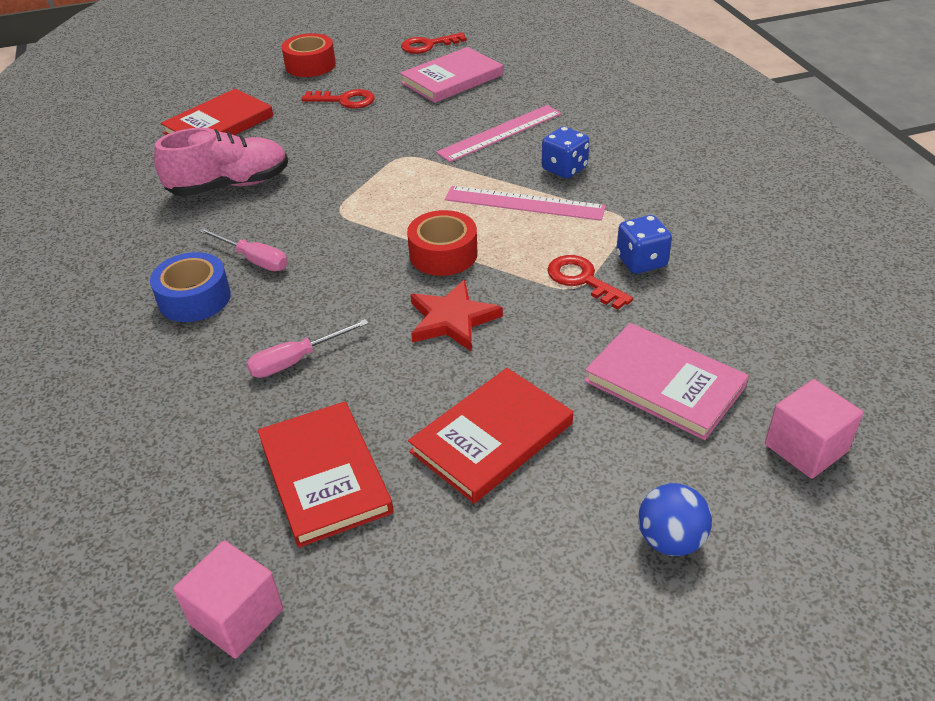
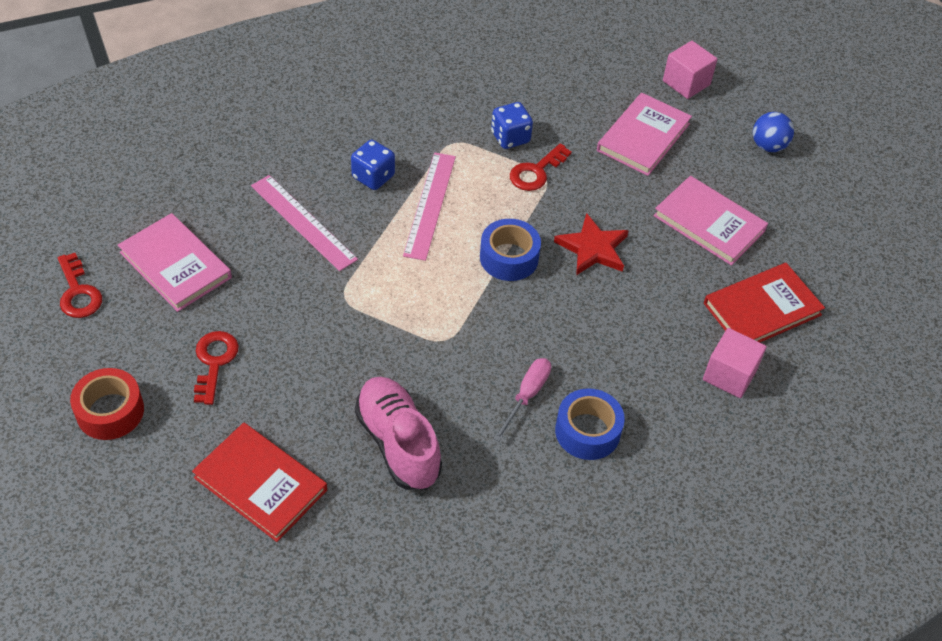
camera: 100 degrees left, 10 degrees up
(237, 617) = (876, 338): pink cube -> pink cube (729, 375)
(296, 360) = (654, 342): pink screwdriver -> none
(443, 254) = (509, 258): red tape -> blue tape
(491, 437) = (709, 223): red book -> pink book

